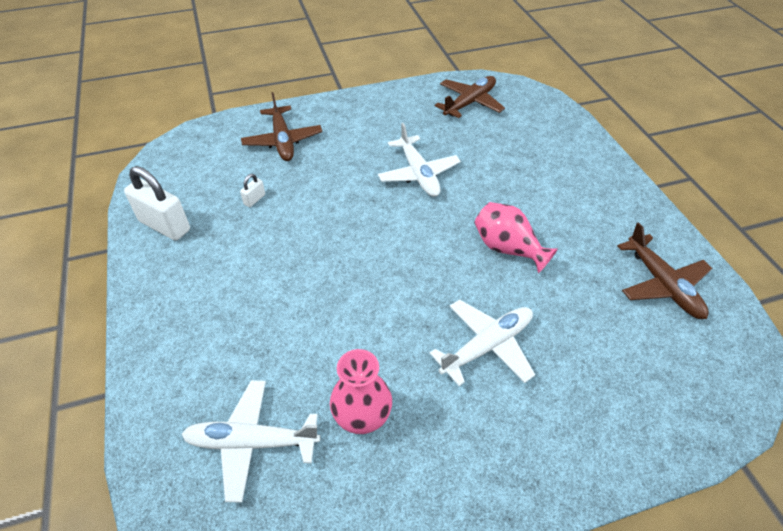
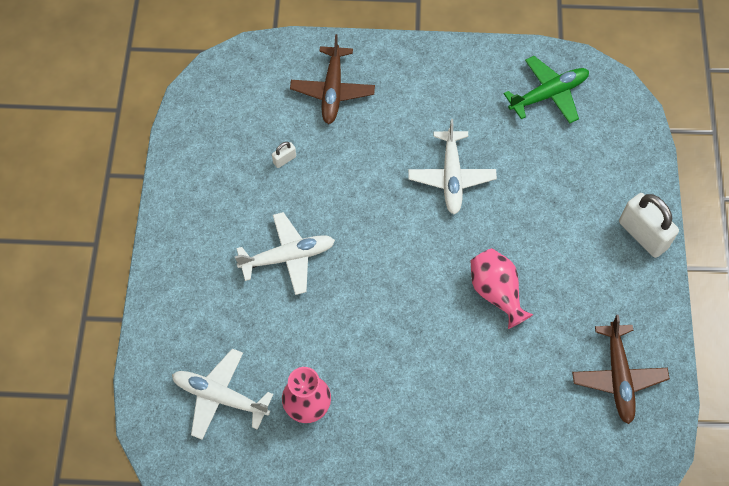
camera: 20 degrees right, 15 degrees up
(164, 226) = (197, 165): white padlock -> white padlock (642, 235)
(469, 103) = (548, 94): brown plane -> green plane
(486, 346) = (431, 381): white plane -> white plane (287, 257)

